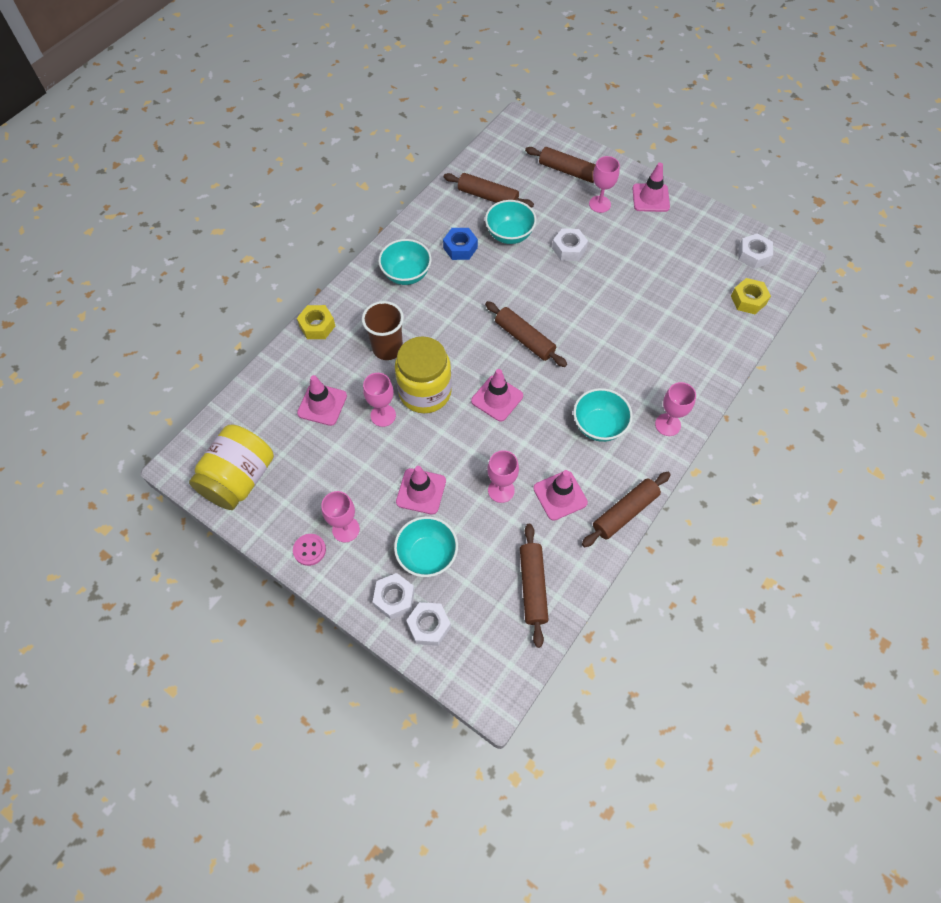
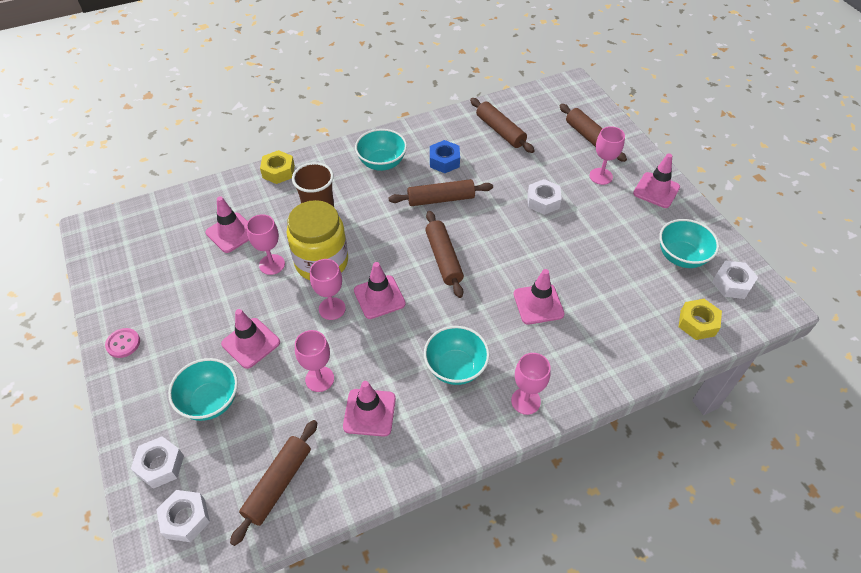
camera: 30 degrees right, 10 degrees down
(239, 479) = (121, 259): yellow jar -> none
(346, 529) = (165, 342): pink goblet -> pink goblet (332, 308)
(394, 598) = (153, 423): white nut -> white nut (185, 518)
(509, 235) = (496, 168): turquoise bowl -> turquoise bowl (681, 257)
(625, 342) = (538, 304): none -> pink traffic cone
(625, 512) = (419, 463): brown rolling pin -> brown rolling pin (441, 199)

